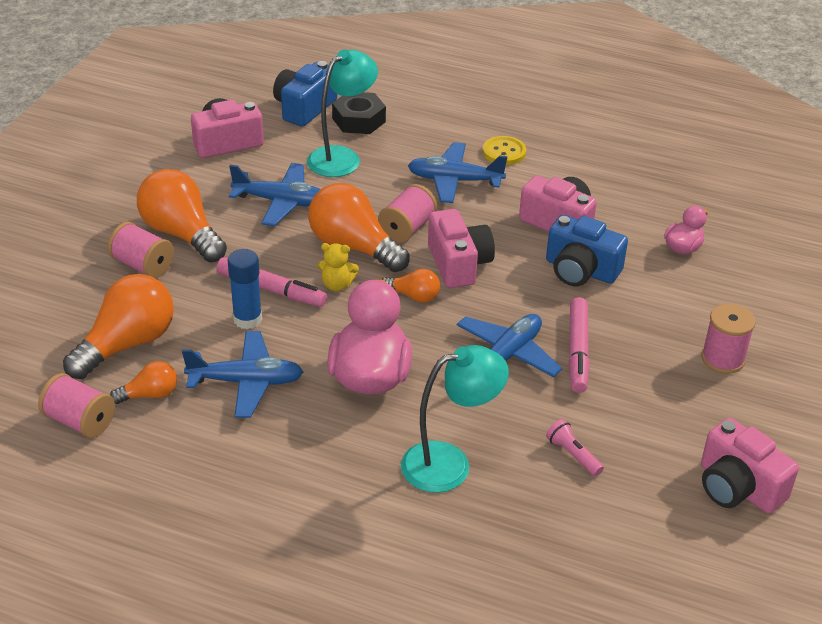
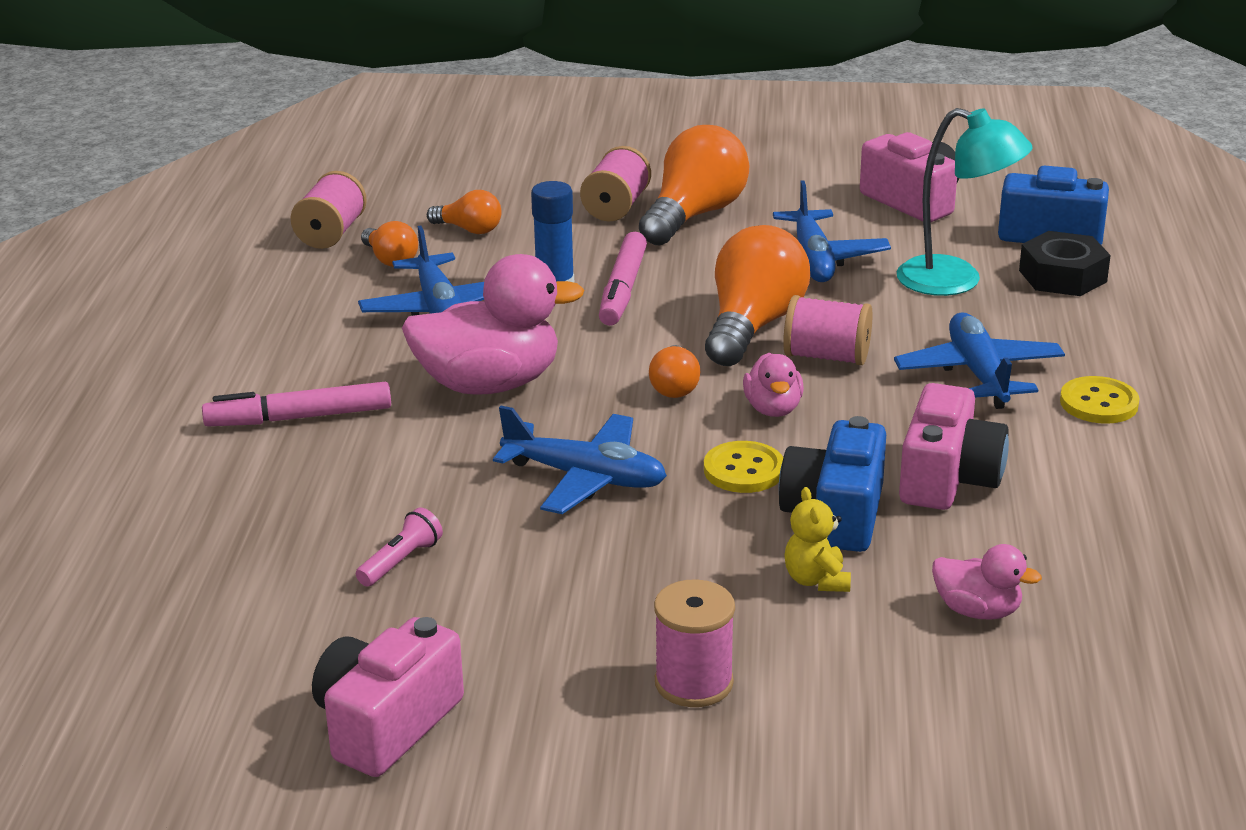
camera: 75 degrees right, 10 degrees down
(127, 344) = (469, 229): orange light bulb -> orange light bulb, size x0.51
(337, 285) = (661, 329): yellow teddy bear -> yellow teddy bear (816, 580)
(450, 463) = (347, 467): turquoise lamp -> none
(458, 264) = (773, 409): pink camera -> pink duck
(522, 292) = (744, 470): none -> yellow button
(578, 351) = (632, 537): pink marker -> pink marker (299, 418)

